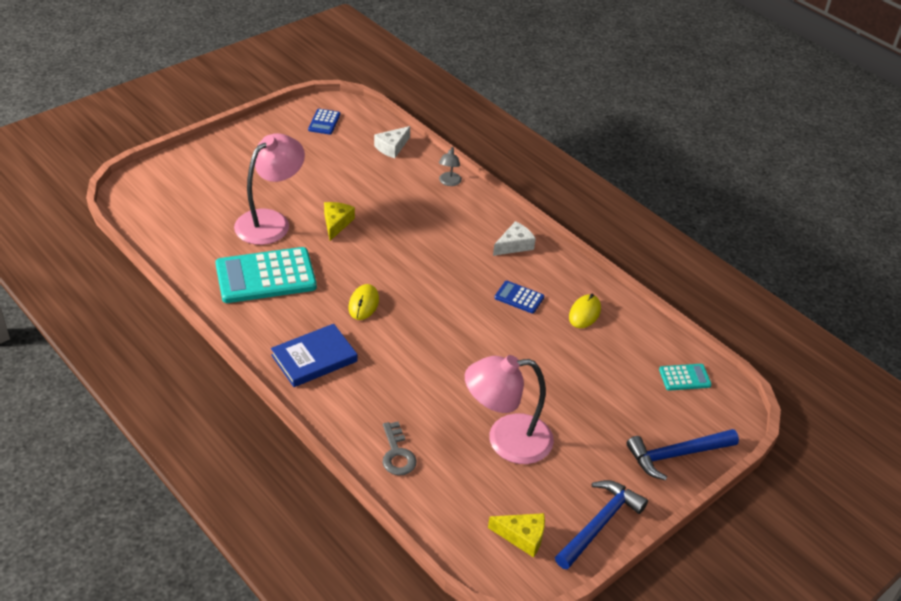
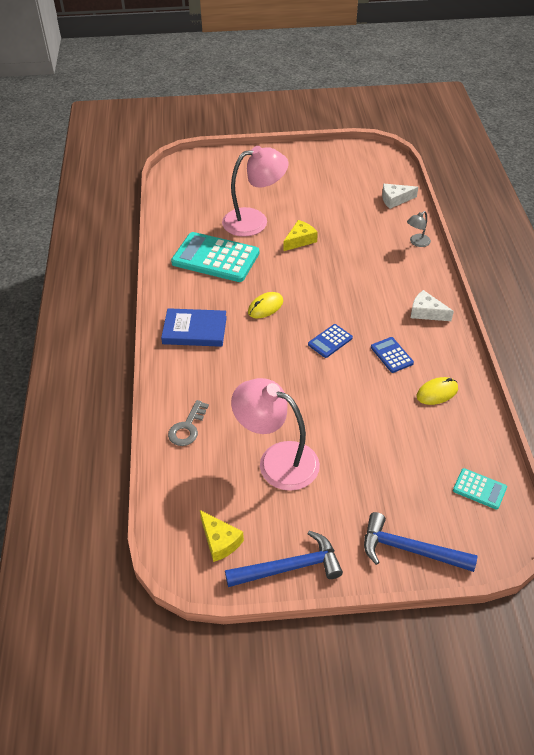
camera: 40 degrees right, 5 degrees up
(324, 122) = (359, 163): blue calculator -> blue calculator (330, 341)
(514, 245) = (426, 312): white cheese -> white cheese turned 150 degrees counterclockwise

